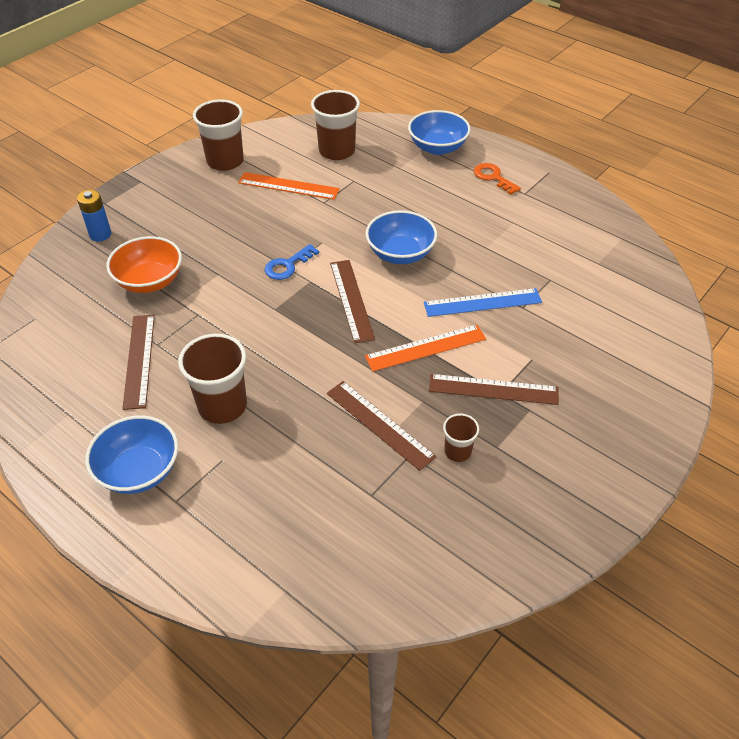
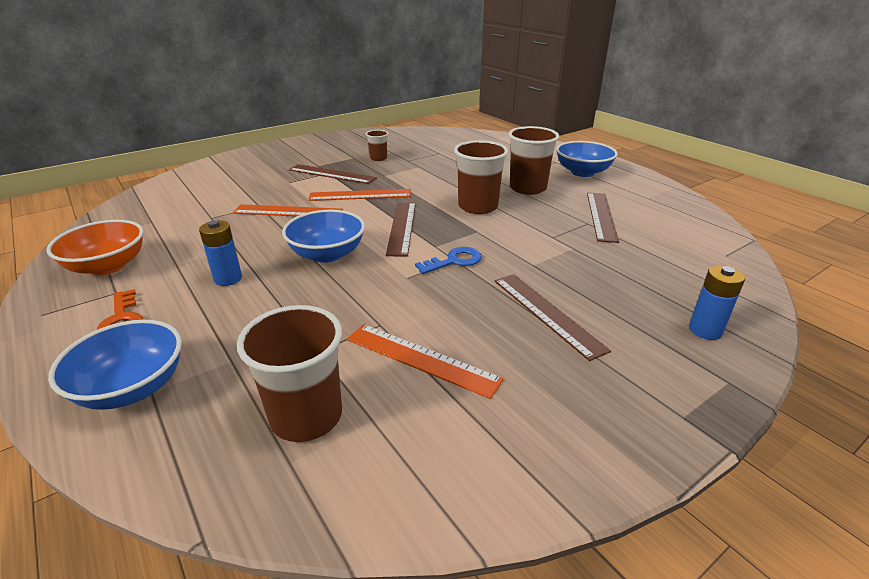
camera: 165 degrees left, 15 degrees down
(149, 281) = (612, 269): orange bowl -> orange bowl (107, 266)
(225, 161) = (525, 434): brown cup -> brown cup (478, 207)
(379, 424) = (419, 171): brown ruler -> brown ruler (547, 313)
(458, 217) = (228, 279): none -> blue battery
(482, 302) = (288, 211): blue ruler -> orange ruler

